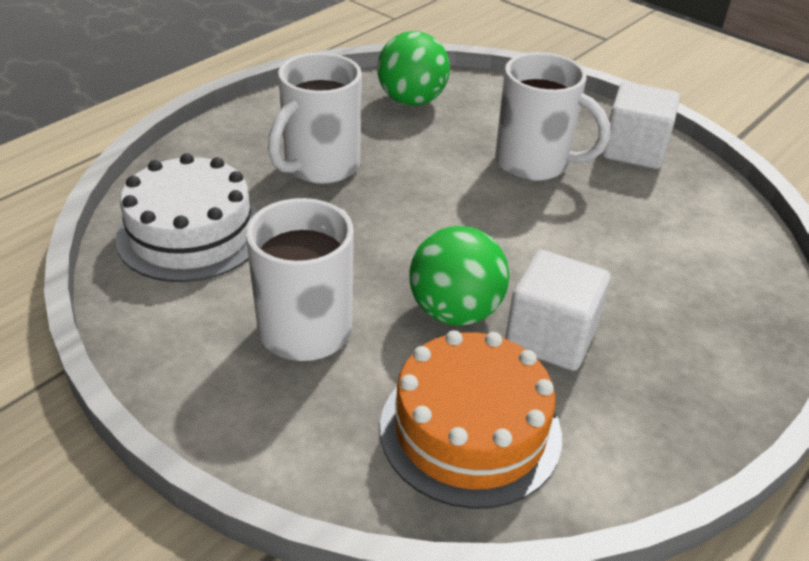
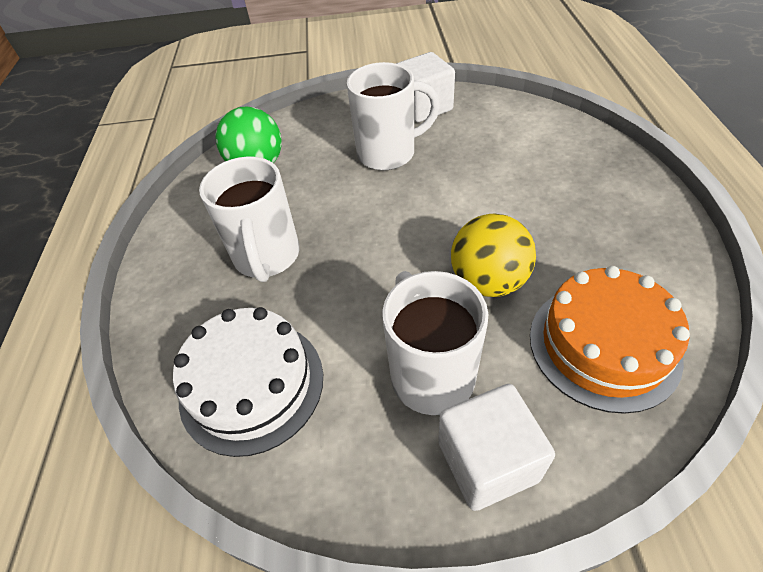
camera: 40 degrees left, 10 degrees up
(455, 311) = (488, 281): green ball -> yellow ball
(551, 337) = (551, 250): white cube -> white cube (487, 461)

